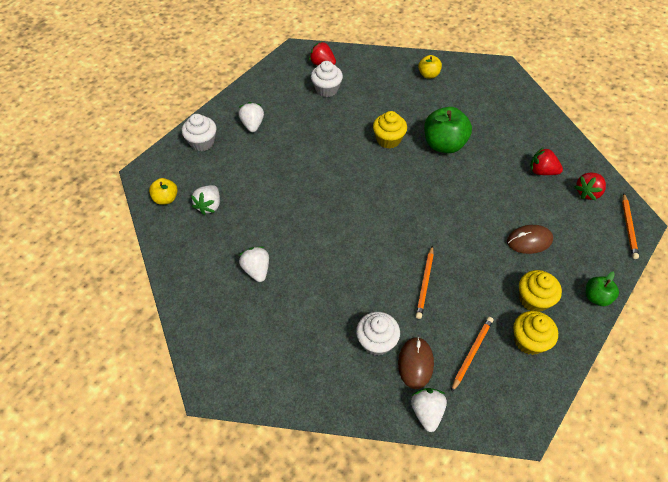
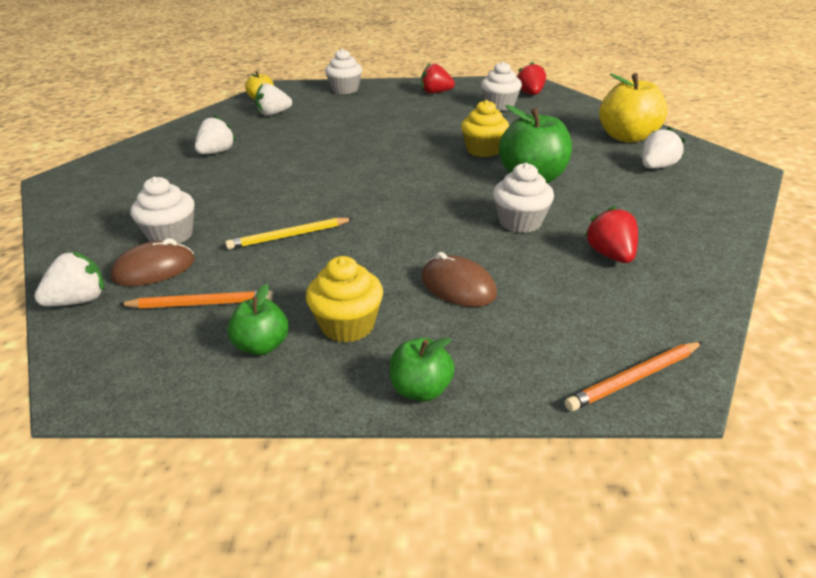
camera: 55 degrees right, 20 degrees down
(252, 125) = (397, 97): white strawberry -> white strawberry (656, 167)
(425, 283) = (289, 236): orange pencil -> yellow pencil
(428, 75) = (627, 137): yellow apple -> yellow apple, size x1.82
(487, 181) = (520, 222): none -> white cupcake
(529, 341) = (262, 346): yellow cupcake -> green apple
(587, 192) = (640, 308): red strawberry -> red strawberry (436, 93)

